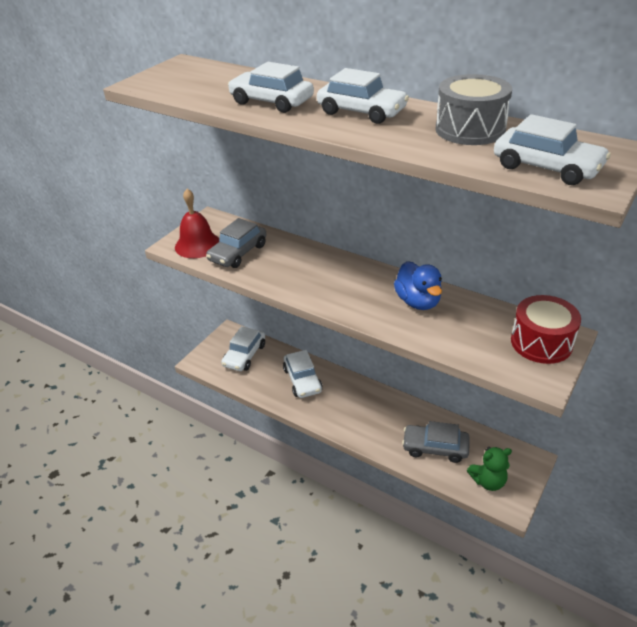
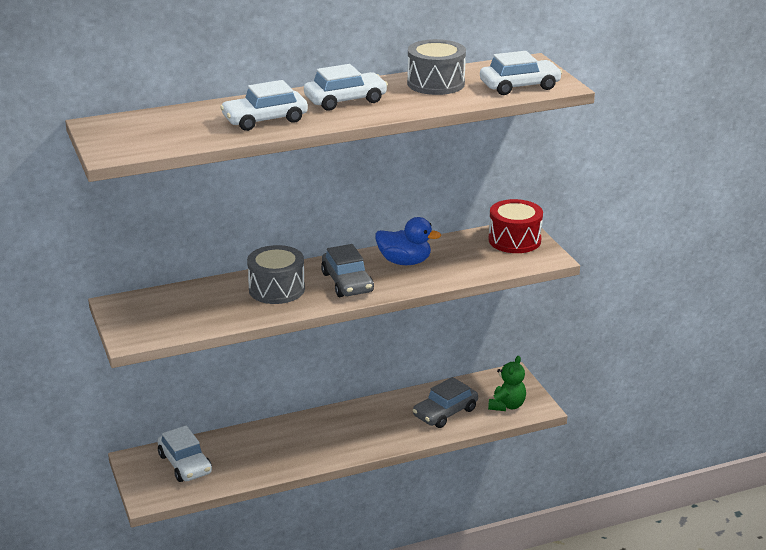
camera: 55 degrees left, 10 degrees down
(197, 245) = (154, 326): red bell -> none
(238, 253) = (205, 310): grey car -> grey car (347, 282)
(300, 266) = (276, 289): none -> grey drum
(302, 380) = (272, 444): white car -> none

